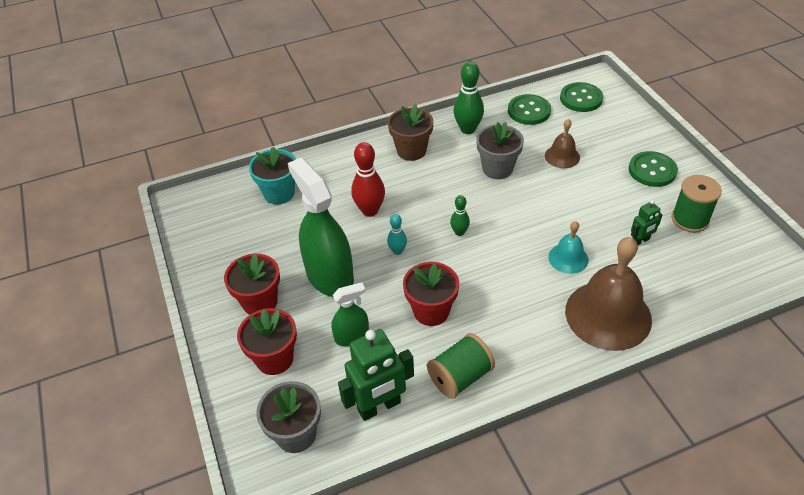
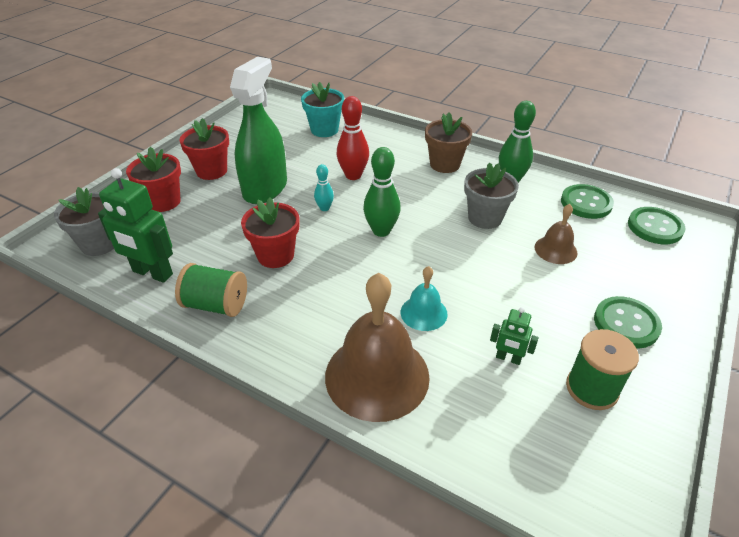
camera: 50 degrees right, 5 degrees down
(352, 336) = (213, 226): green spray bottle -> none
(459, 232) = (381, 231): green bowling pin -> green bowling pin, size x1.78

